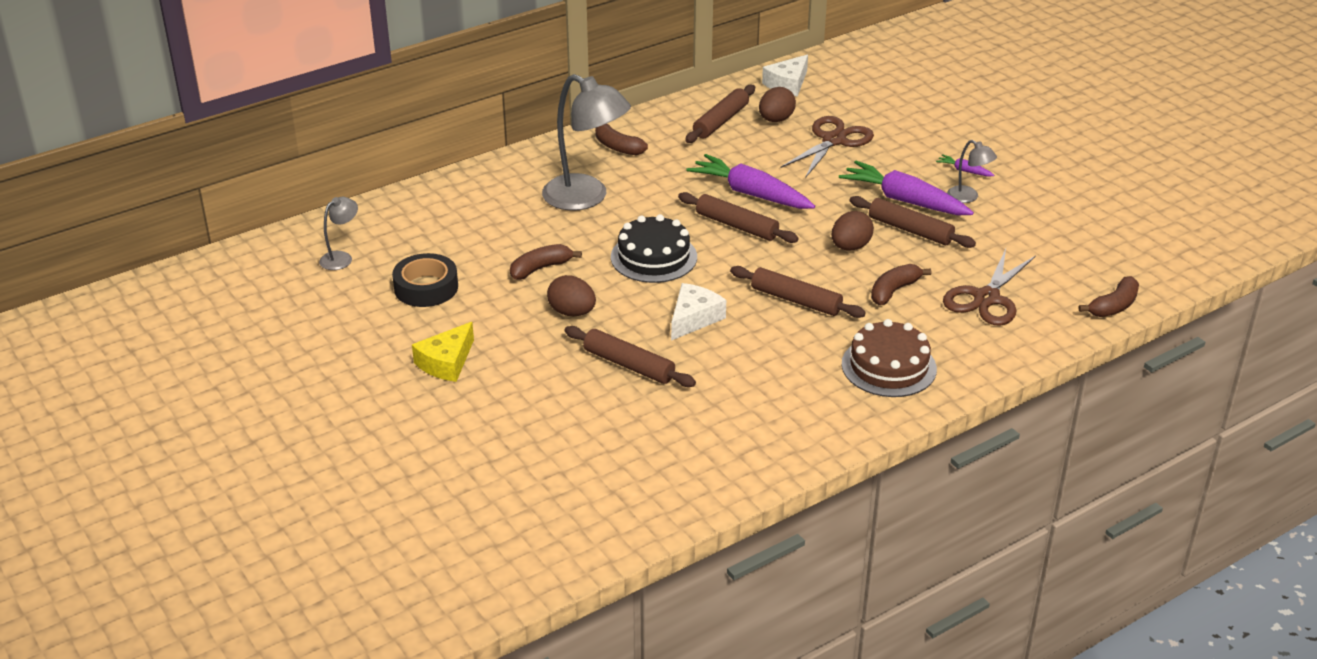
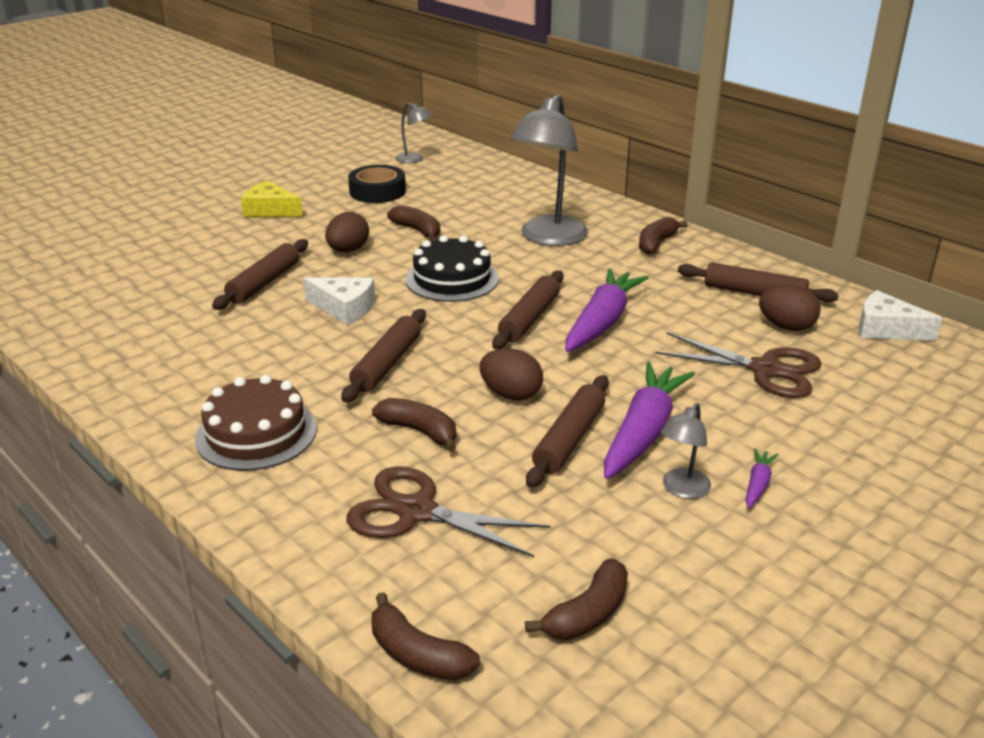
camera: 80 degrees right, 5 degrees down
(1079, 247) = (587, 614): none -> brown banana

